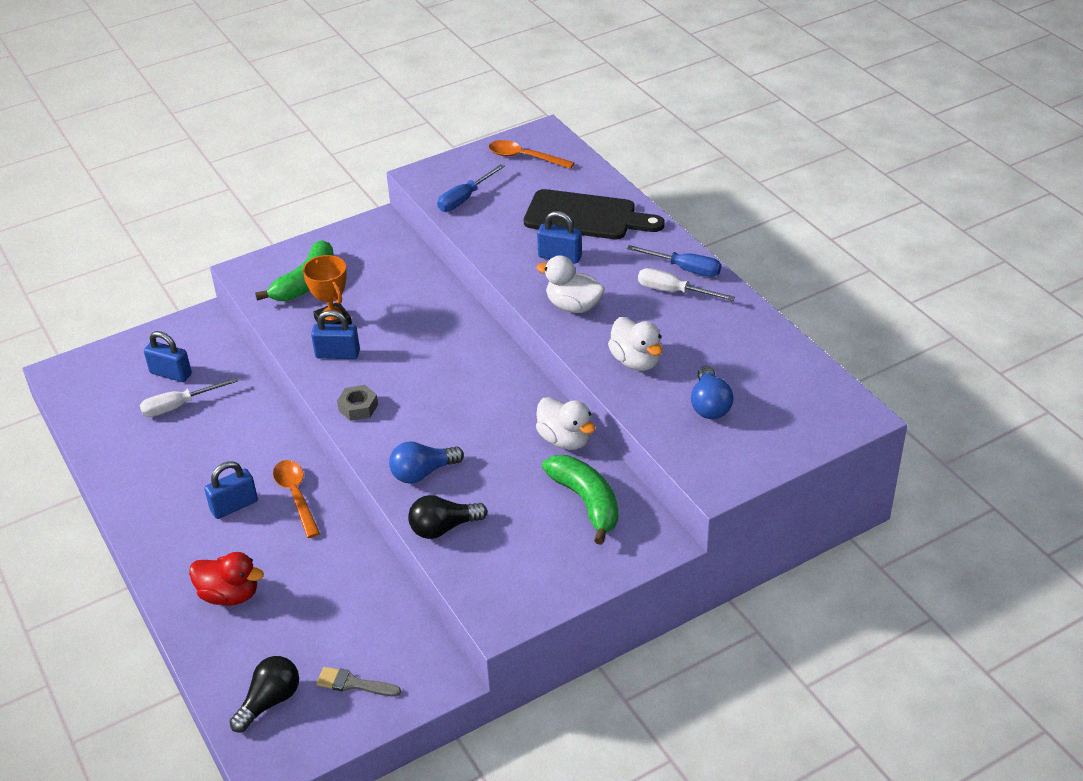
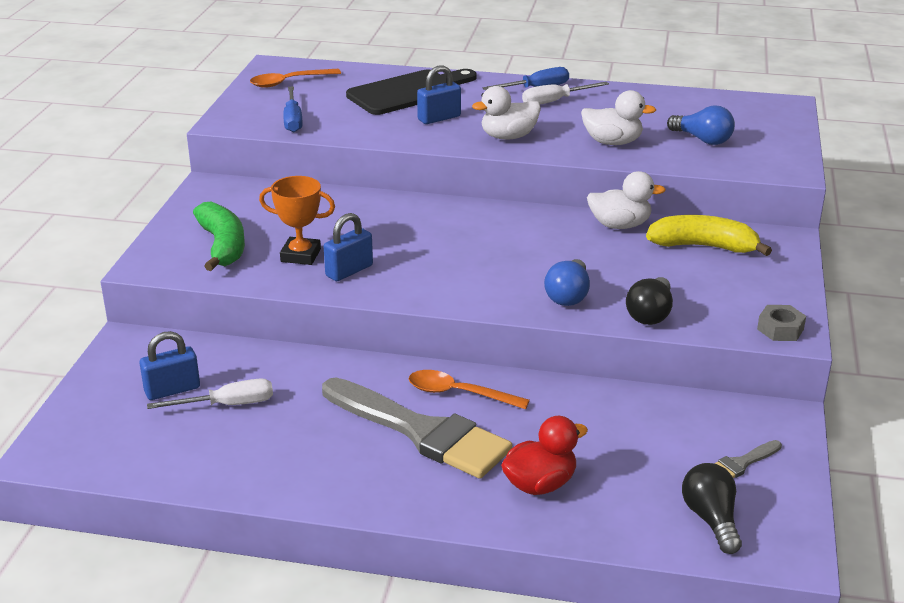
camera: 50 degrees left, 10 degrees down
(178, 406) = (228, 405): white screwdriver -> white screwdriver turned 120 degrees counterclockwise
(234, 506) = (421, 432): blue padlock -> grey brush
(358, 407) = (437, 290): grey nut -> grey nut (780, 329)
(586, 502) = (703, 246): green banana -> yellow banana

